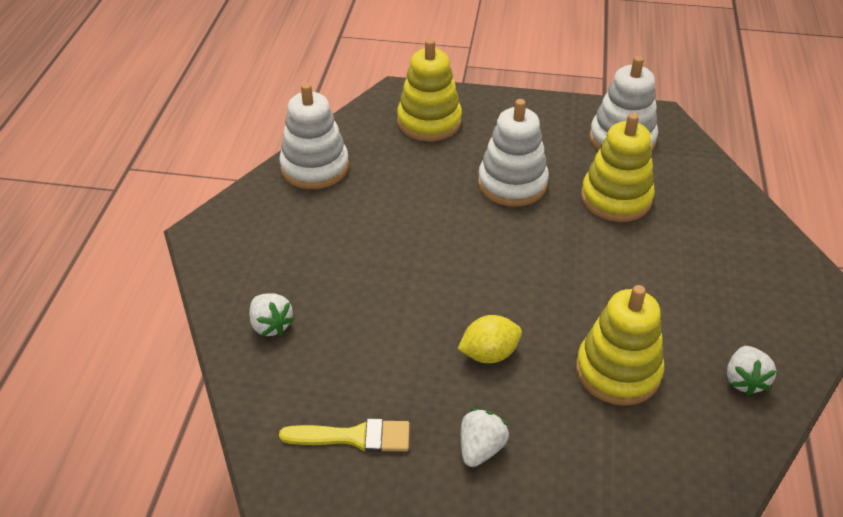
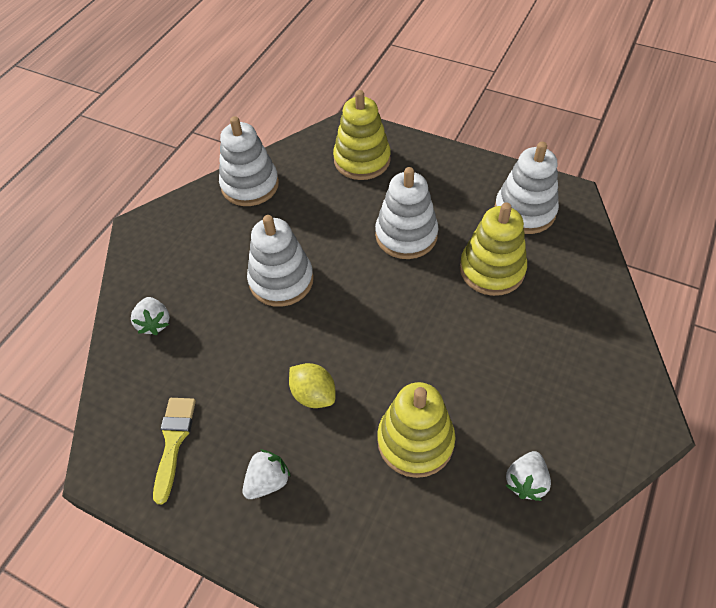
camera: 20 degrees right, 10 degrees up
(354, 437) = (174, 441): yellow brush -> yellow brush turned 105 degrees counterclockwise
(398, 253) = (281, 280): none -> white stacking toy
(489, 353) = (313, 394): yellow lemon -> yellow lemon turned 45 degrees clockwise

